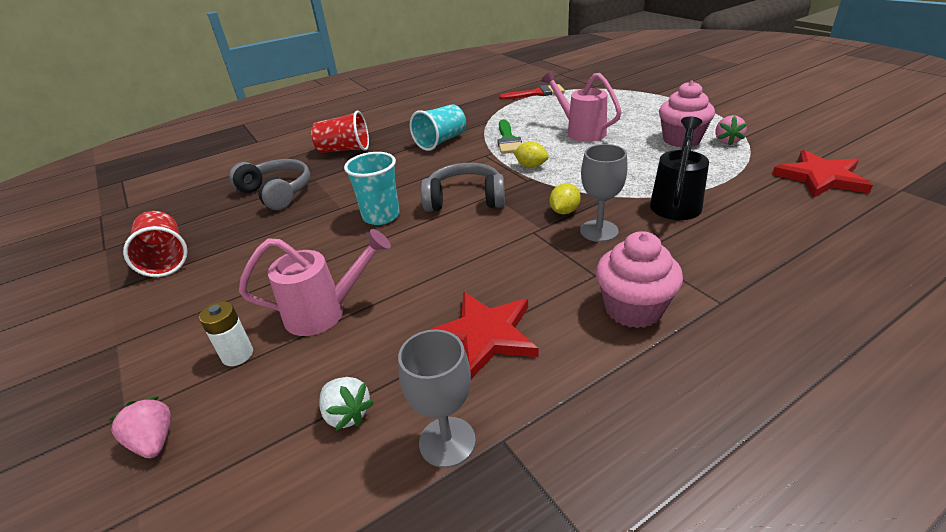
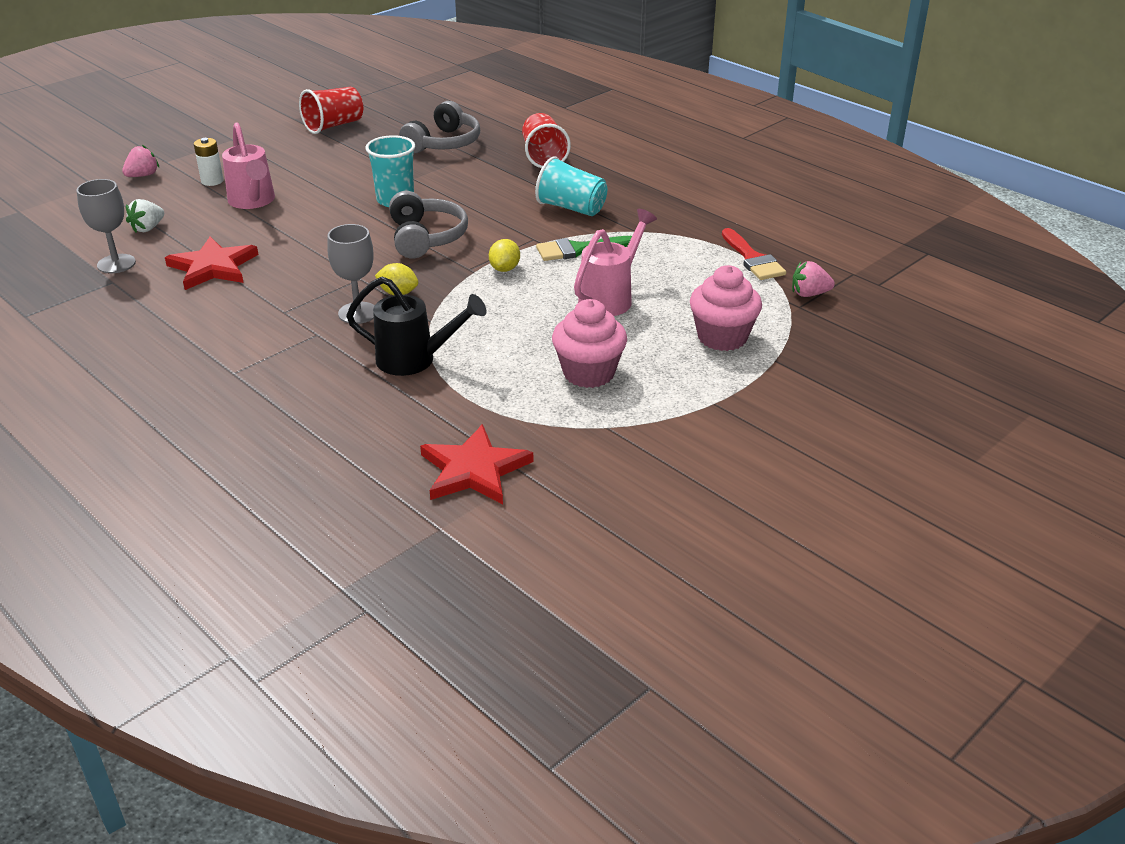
camera: 75 degrees right, 0 degrees up
(633, 309) = (232, 330): pink cupcake -> pink cupcake (722, 337)
(727, 141) = (587, 409): pink strawberry -> pink strawberry (809, 294)

